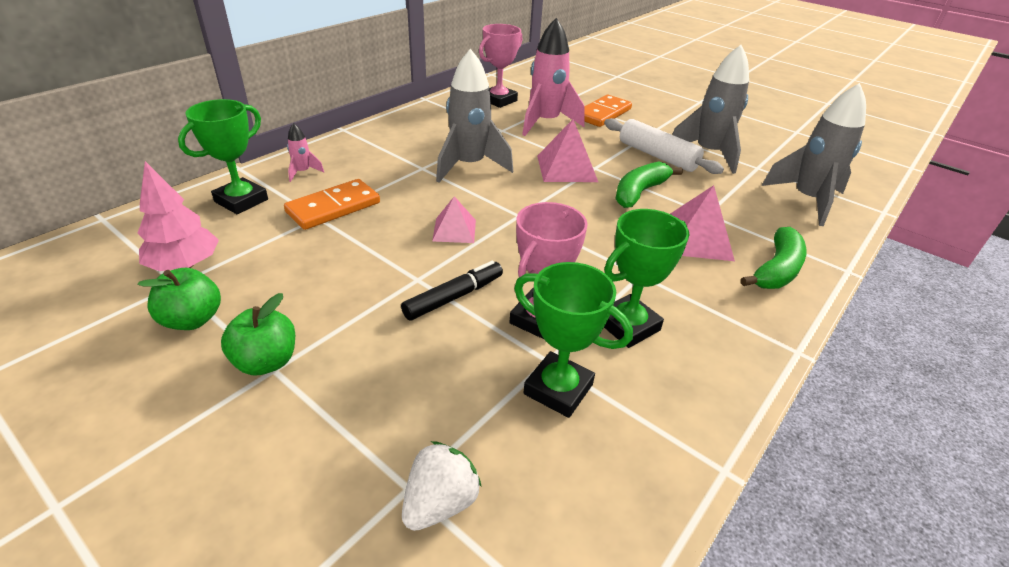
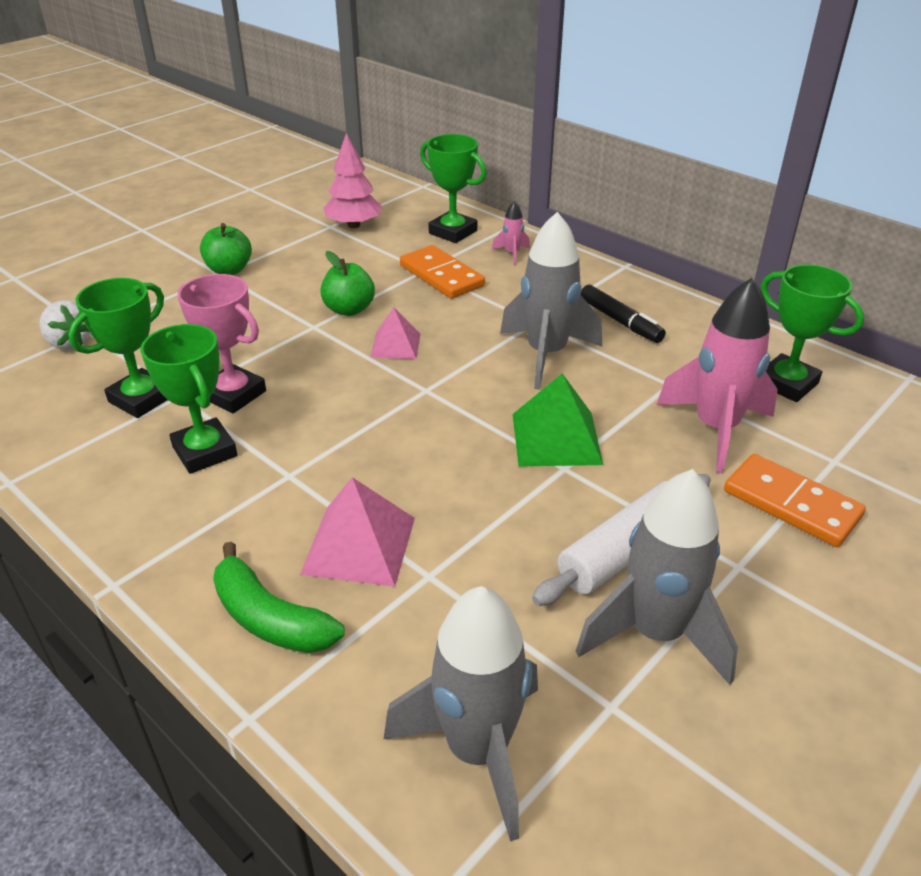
camera: 95 degrees right, 0 degrees up
(192, 320) = (285, 238): green apple -> green apple (349, 309)
(454, 297) = (281, 346): black marker -> black marker (620, 321)
(499, 100) = (787, 383): pink trophy -> green trophy
(567, 168) = (556, 438): pink pyramid -> green pyramid
(639, 192) = (490, 506): green banana -> none

